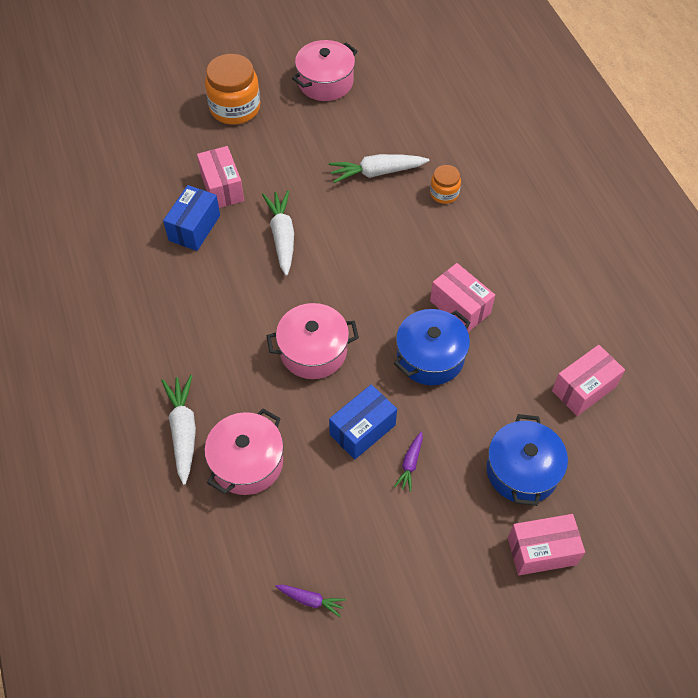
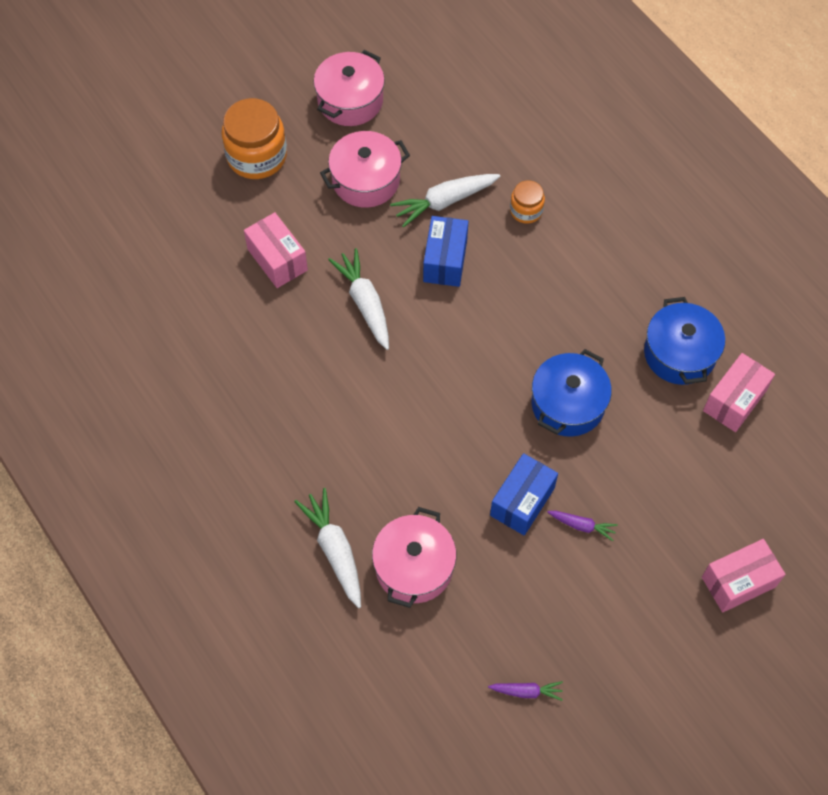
camera: 15 degrees left, 5 degrees up
(194, 228) = (263, 315): blue box -> blue box (445, 261)
(313, 351) = (442, 428): pink pot -> pink pot (366, 180)
(410, 464) = (582, 526): purple carrot -> purple carrot turned 75 degrees counterclockwise
(460, 307) = (582, 340): pink box -> none
(522, 471) = (696, 504): blue pot -> blue pot (679, 353)

